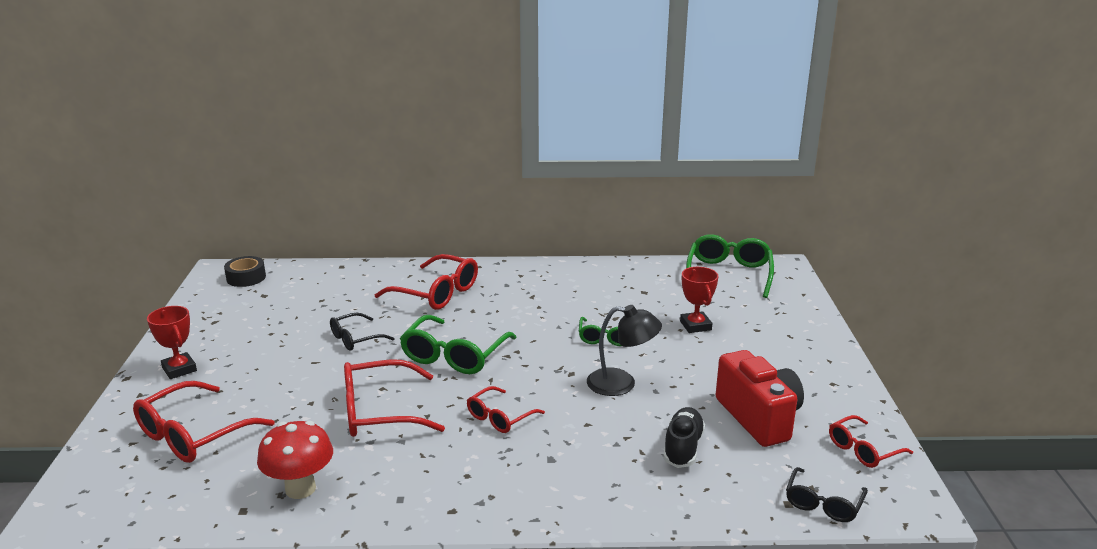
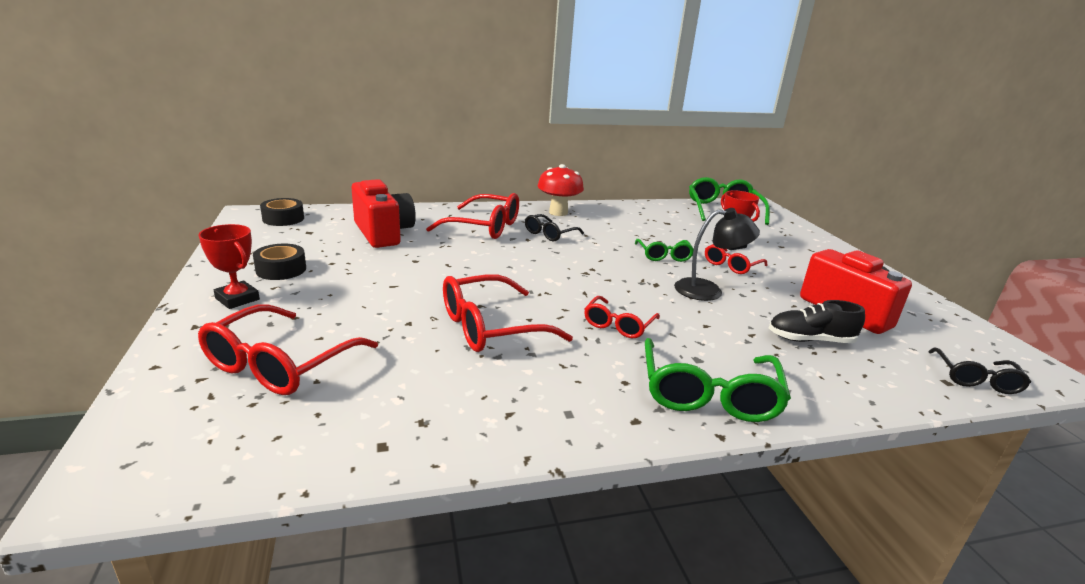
camera: 15 degrees left, 0 degrees up
(224, 339) = (281, 269): none -> black tape
(300, 489) = (444, 413): red mushroom -> red mushroom (558, 212)
(332, 298) = (383, 233): none -> red camera
(355, 339) = (426, 264): black glasses -> black glasses (549, 234)
(454, 356) = (535, 274): green glasses -> green glasses (708, 394)
(683, 448) = (810, 340): black shoe -> black shoe turned 90 degrees counterclockwise
(863, 450) = (957, 331): red glasses -> red glasses (731, 265)

